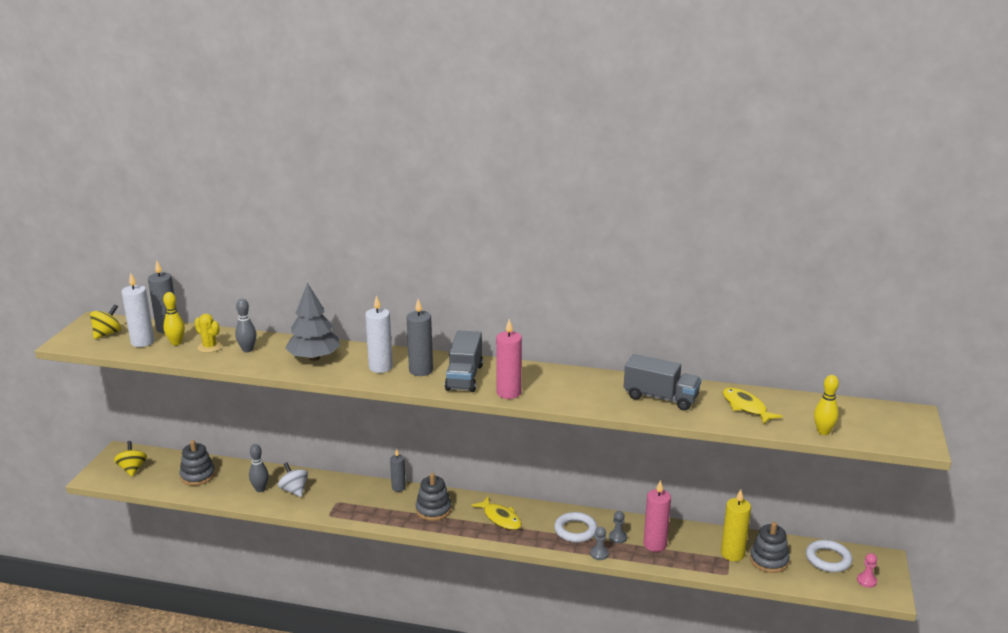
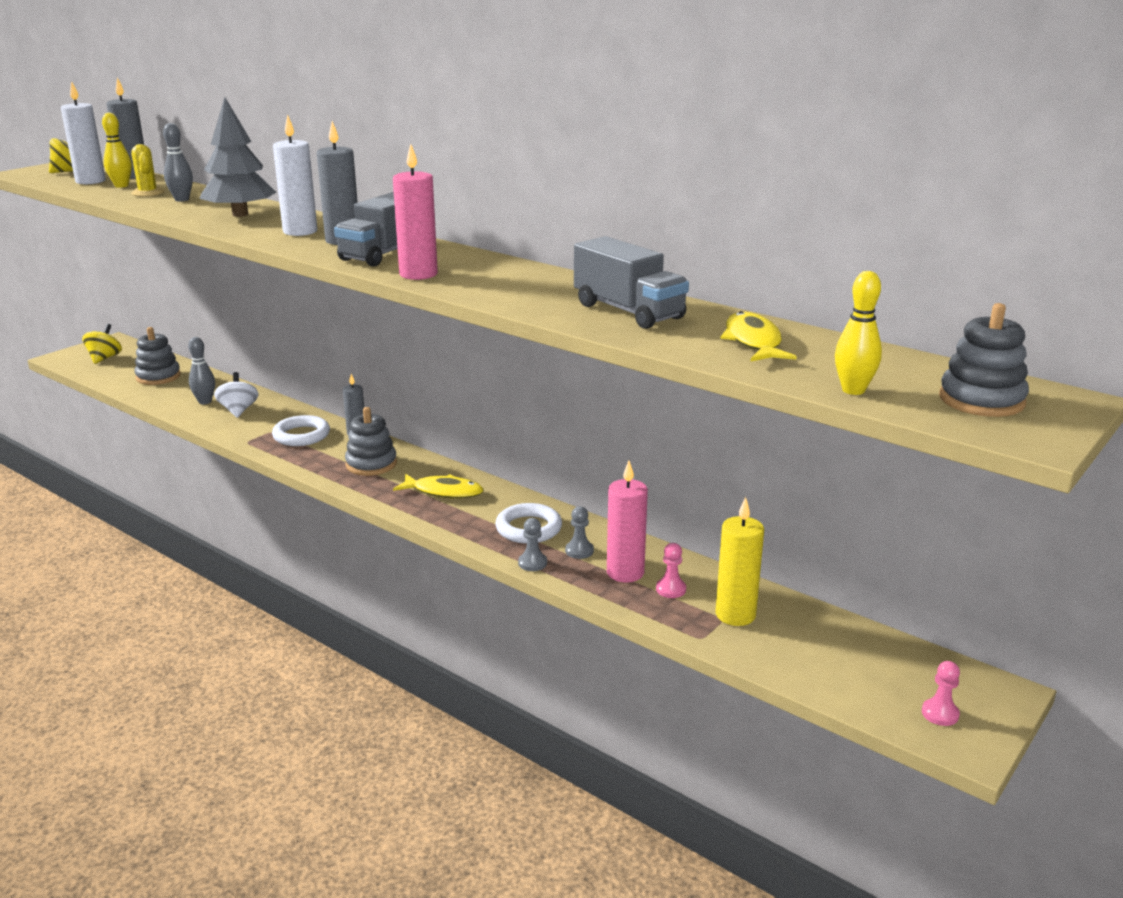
camera: 25 degrees right, 0 degrees up
(500, 518) = (444, 492): yellow fish -> yellow fish turned 60 degrees counterclockwise
(687, 548) = (671, 589): none -> pink pawn
(769, 560) = (787, 639): grey stacking toy -> grey stacking toy (981, 400)
(828, 559) = (895, 664): white ring -> white ring (301, 435)

